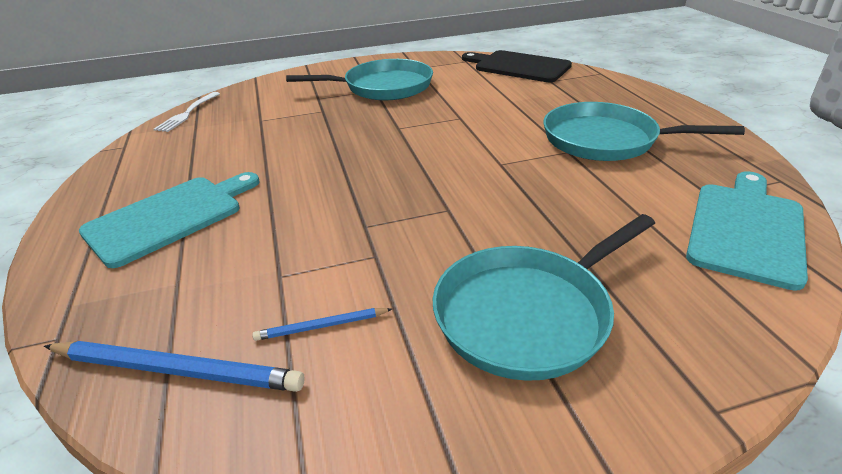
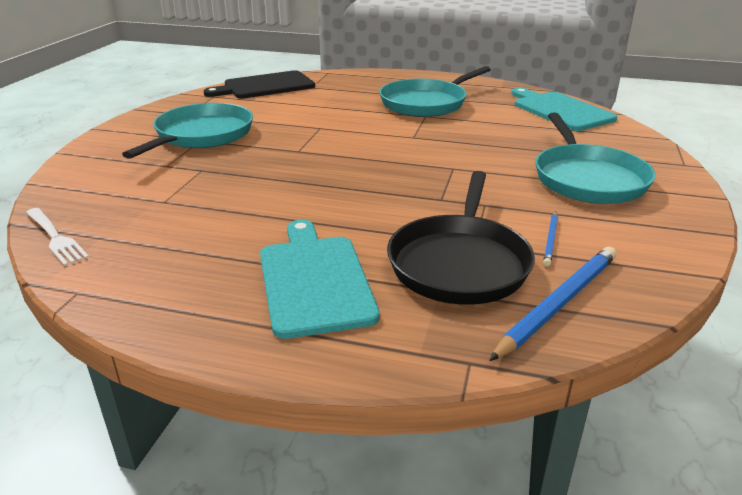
camera: 60 degrees left, 5 degrees down
(233, 279) = (459, 263): none -> black pan

